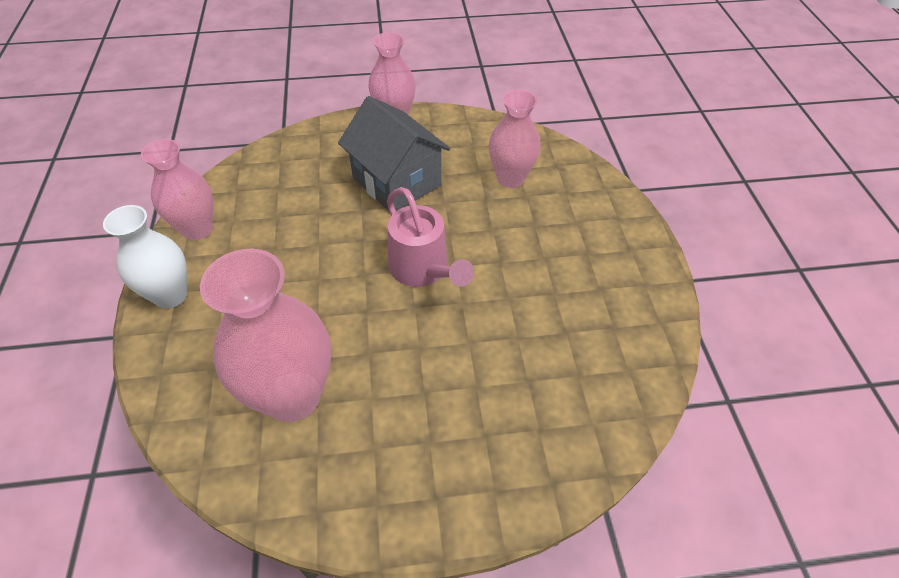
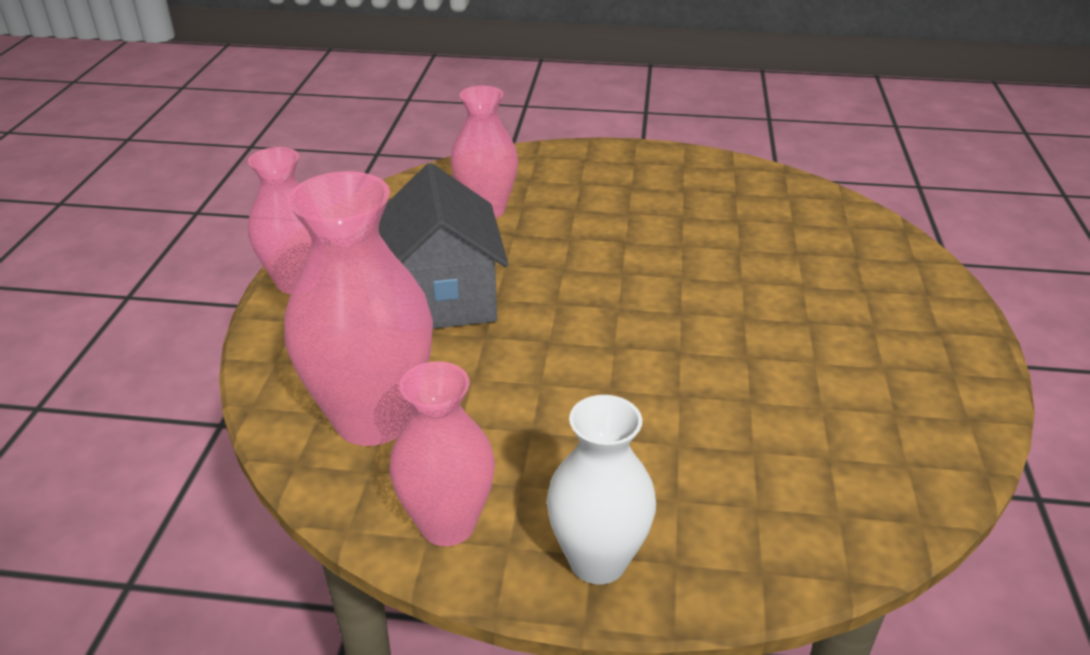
camera: 75 degrees left, 15 degrees down
(292, 396) = (809, 427): pink vase -> pink vase (373, 419)
(396, 182) = (443, 297): grey house -> grey house turned 75 degrees counterclockwise
(423, 270) = (622, 297): pink watering can -> none

